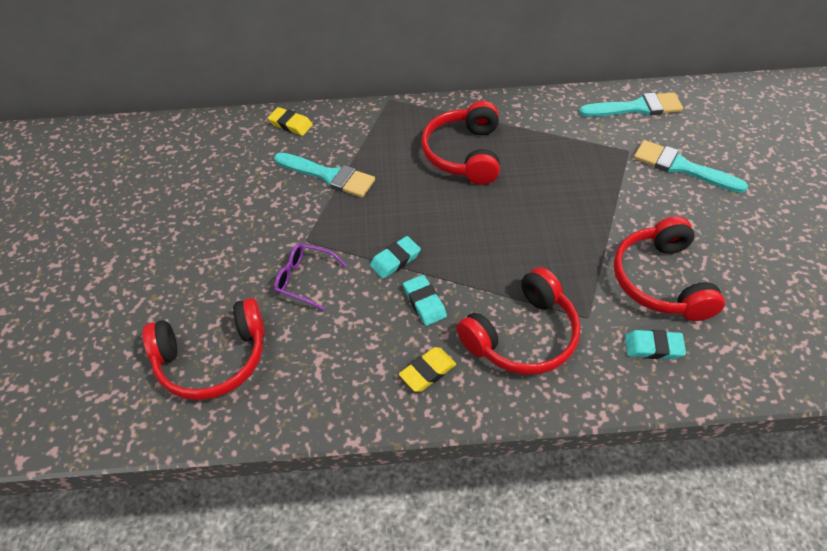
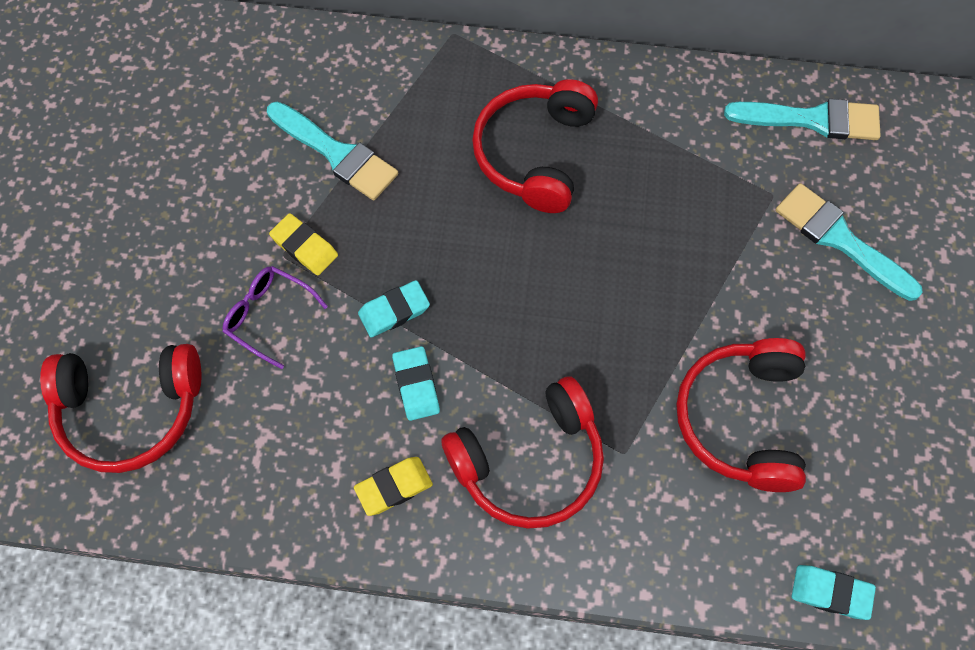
camera: 10 degrees right, 15 degrees up
(290, 124) = (302, 51): yellow eraser -> yellow eraser (304, 247)
(653, 347) = (695, 516): turquoise eraser -> turquoise eraser (830, 593)

